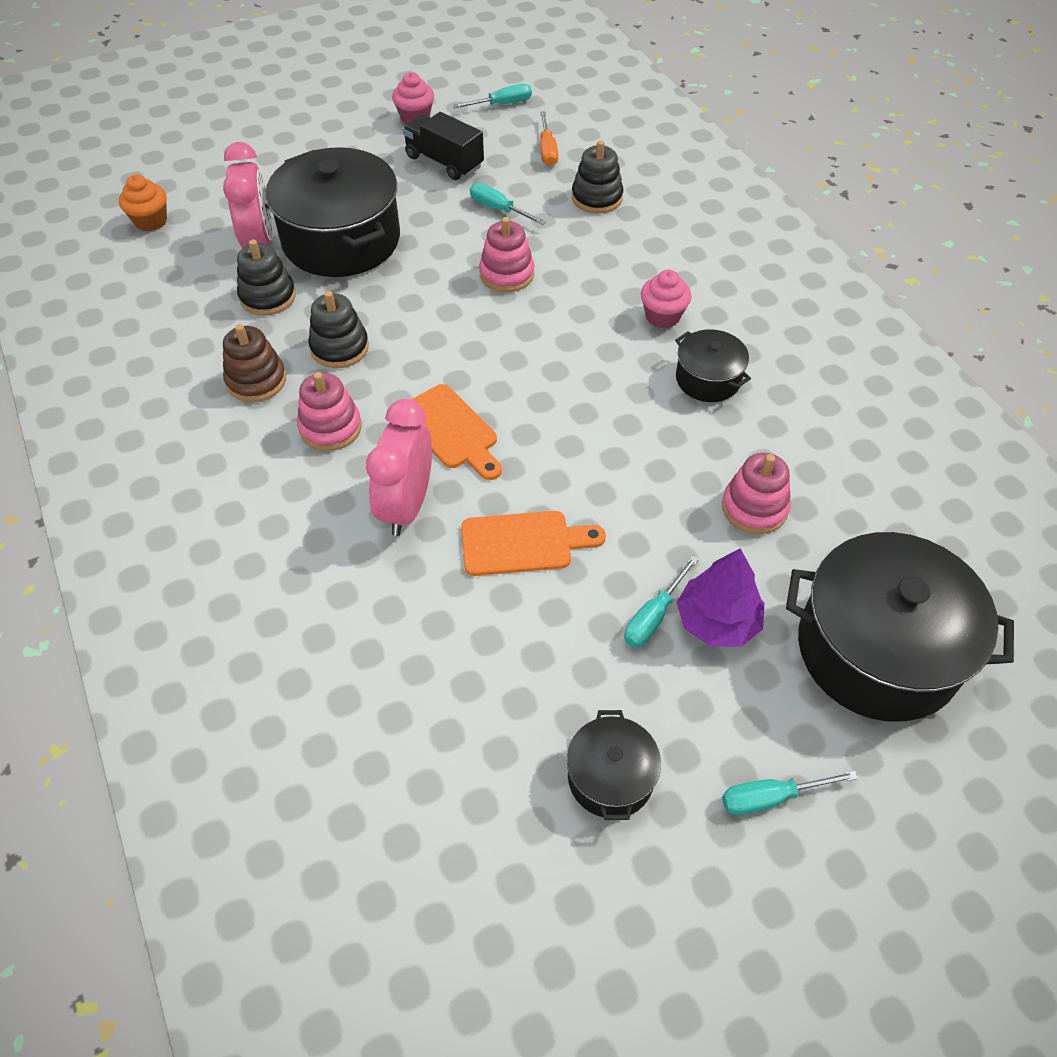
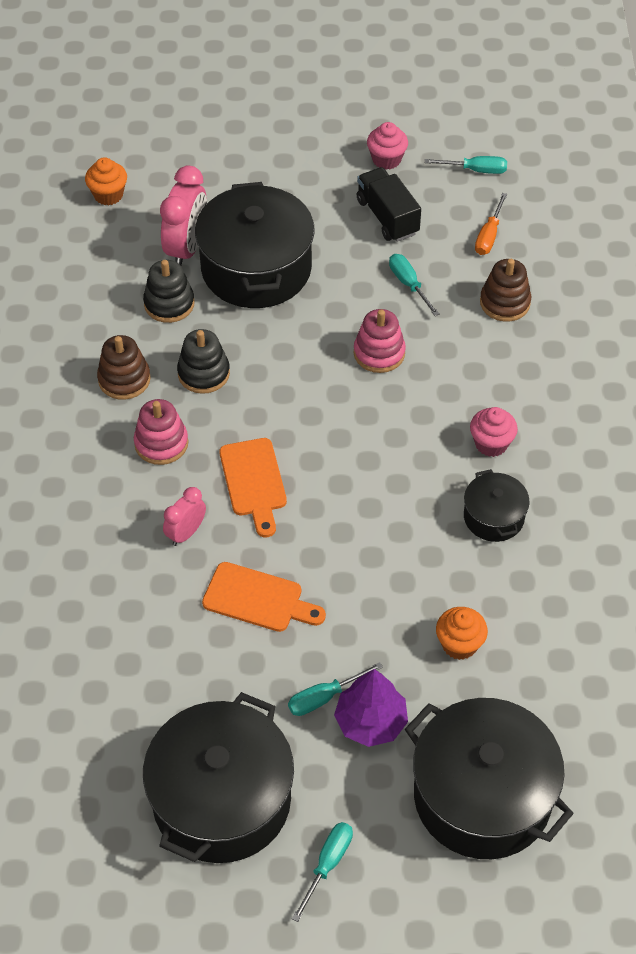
camera: 25 degrees right, 0 degrees up
(407, 506) = (186, 533): pink clock -> pink clock, size x0.58
(597, 198) = (505, 303): black stacking toy -> brown stacking toy
(610, 777) = (221, 799): black pot -> black pot, size x2.02
(754, 508) = (459, 644): pink stacking toy -> orange cupcake
(770, 797) = (328, 864): turquoise screwdriver -> turquoise screwdriver turned 105 degrees clockwise

